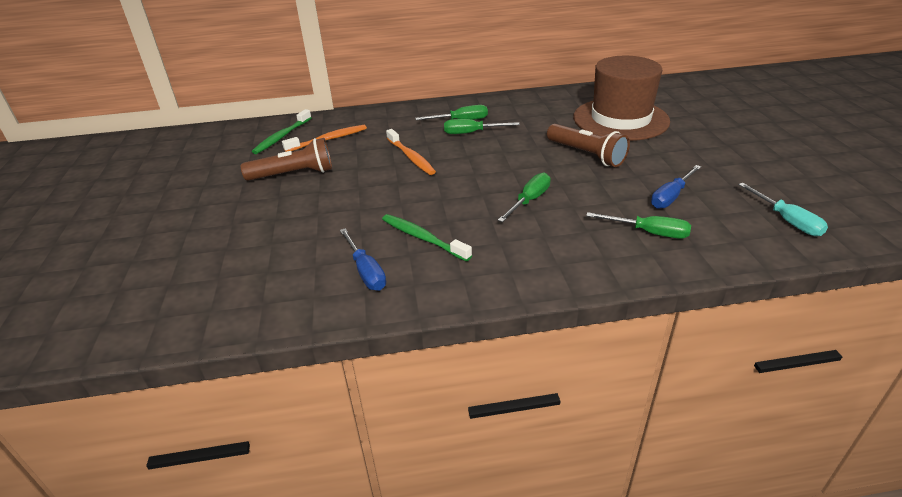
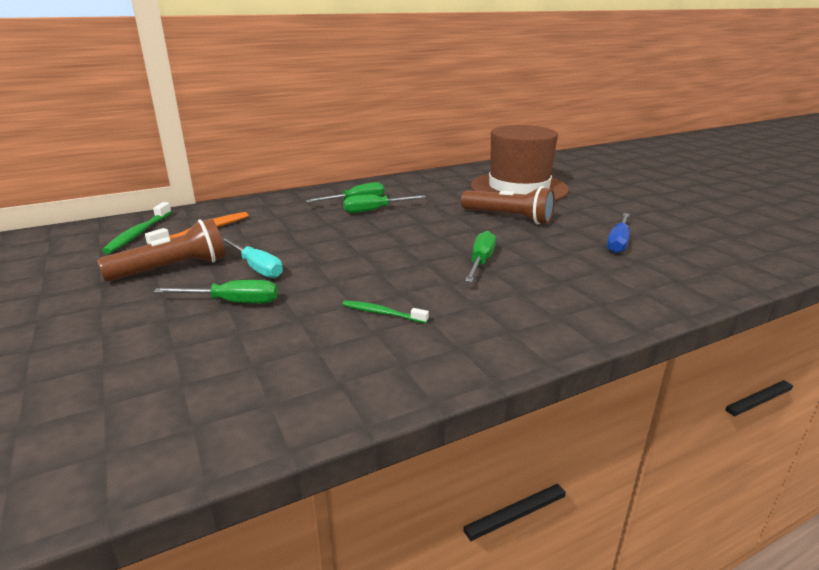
camera: 20 degrees left, 10 degrees down
(366, 271) = (329, 360): blue screwdriver -> none
(411, 157) = (318, 237): orange toothbrush -> none
(423, 238) = (382, 313): green toothbrush -> green toothbrush, size x0.63
(649, 232) = (624, 275): green screwdriver -> green screwdriver (233, 302)
(786, 220) = (736, 249): turquoise screwdriver -> turquoise screwdriver (257, 268)

